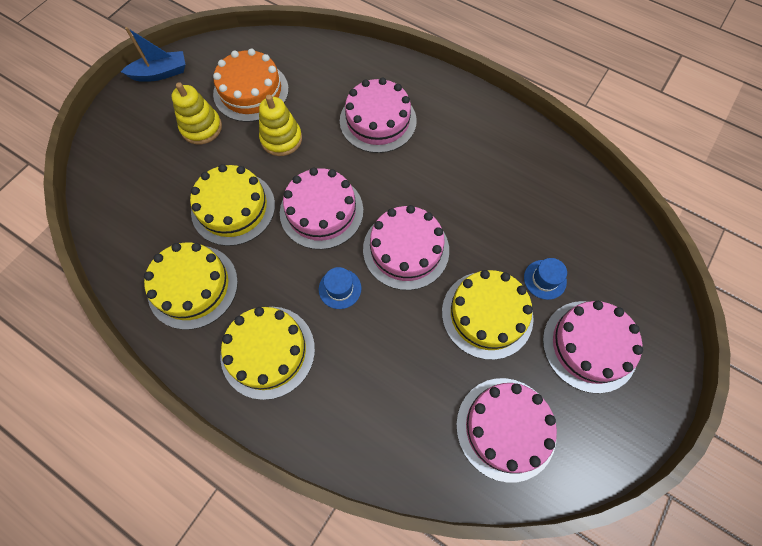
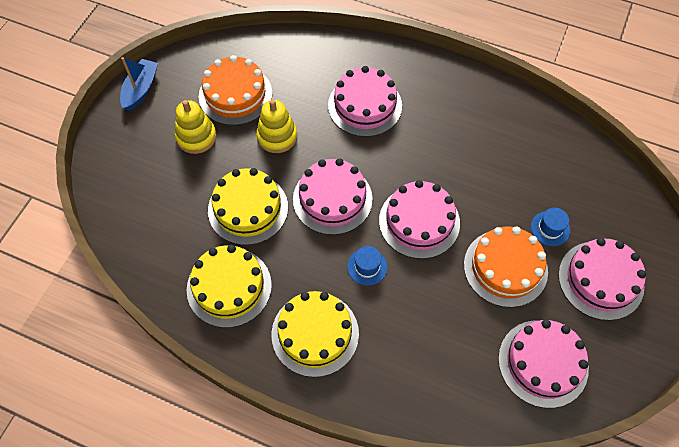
camera: 10 degrees left, 5 degrees down
(160, 73) = (141, 89): blue boat -> blue boat turned 45 degrees counterclockwise
(487, 314) = (505, 268): yellow cake -> orange cake

